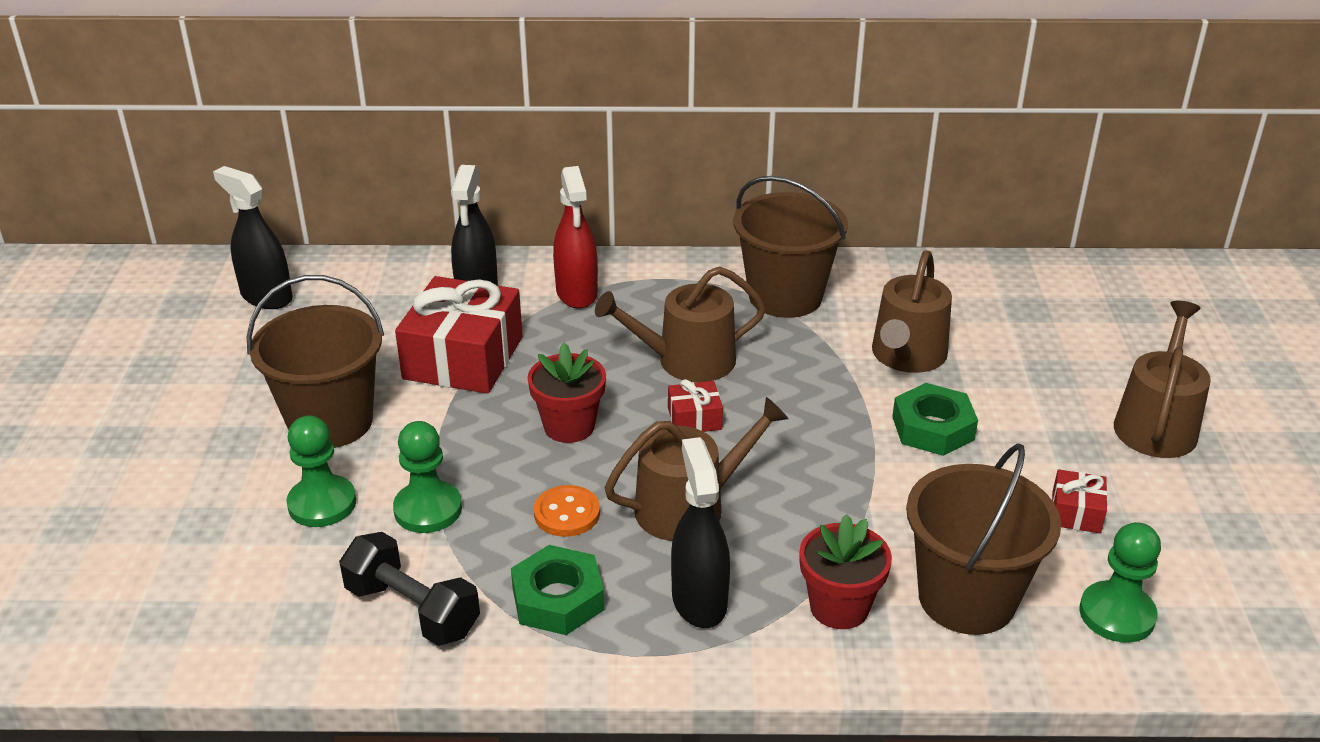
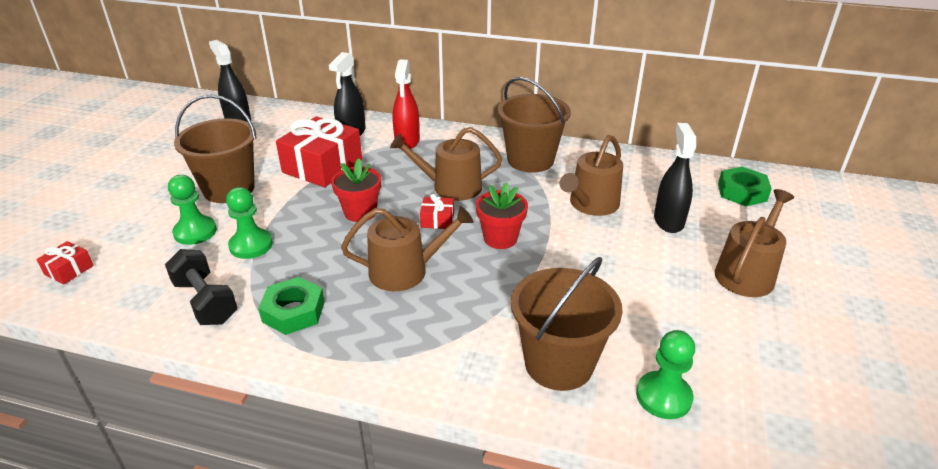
camera: 15 degrees right, 0 degrees up
(567, 513) = (329, 262): orange button -> none
(699, 600) = (379, 329): black spray bottle -> black spray bottle (668, 221)
(839, 607) = (468, 352): red flower pot -> red flower pot (500, 238)
(933, 428) = (587, 250): green nut -> green nut (742, 192)
(1076, 512) = (663, 321): red gift -> red gift (69, 270)

